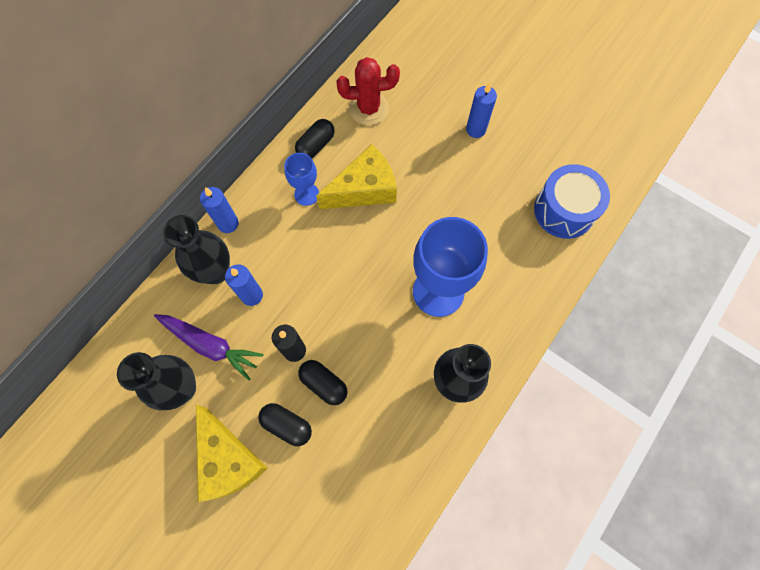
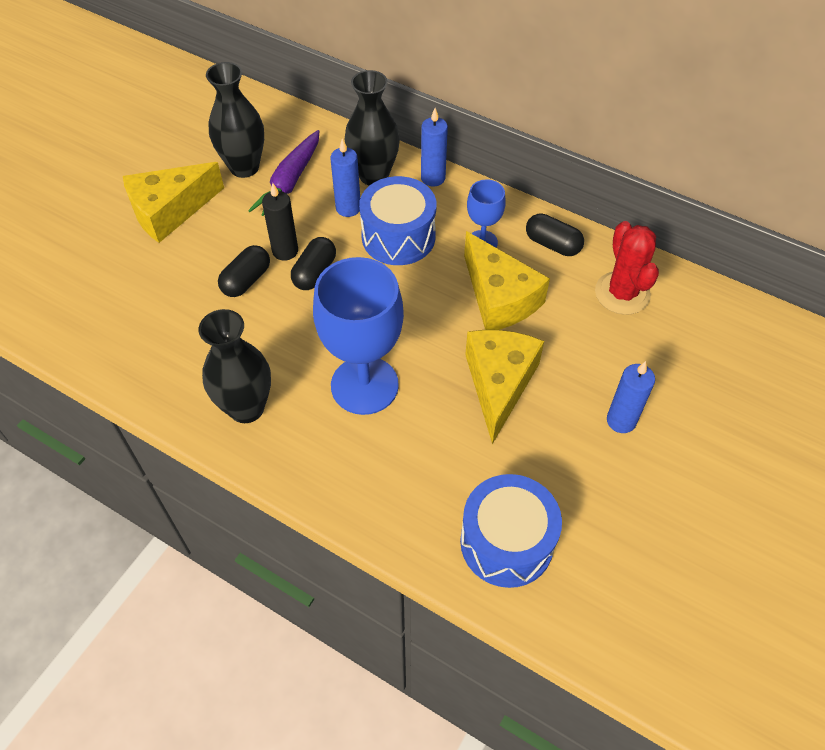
camera: 85 degrees right, 15 degrees down
(287, 425) = (202, 253): black capsule -> black capsule (314, 273)
(291, 256) = (398, 237): none -> blue drum
(442, 199) = (499, 384): none -> yellow cheese

